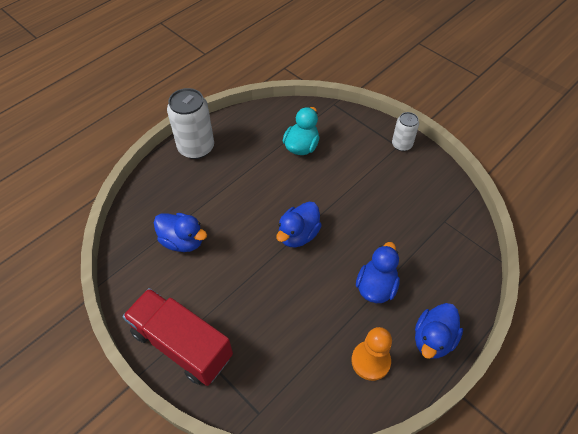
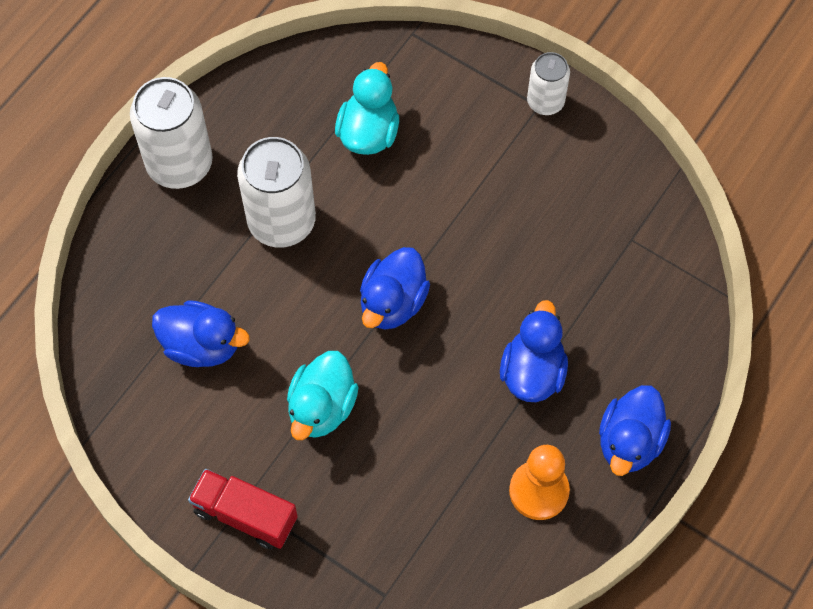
camera: 10 degrees left, 10 degrees up
(182, 344) = (245, 515): red truck -> red truck, size x0.62
(244, 183) = (281, 221): none -> white can
(244, 287) = (322, 407): none -> turquoise duck

